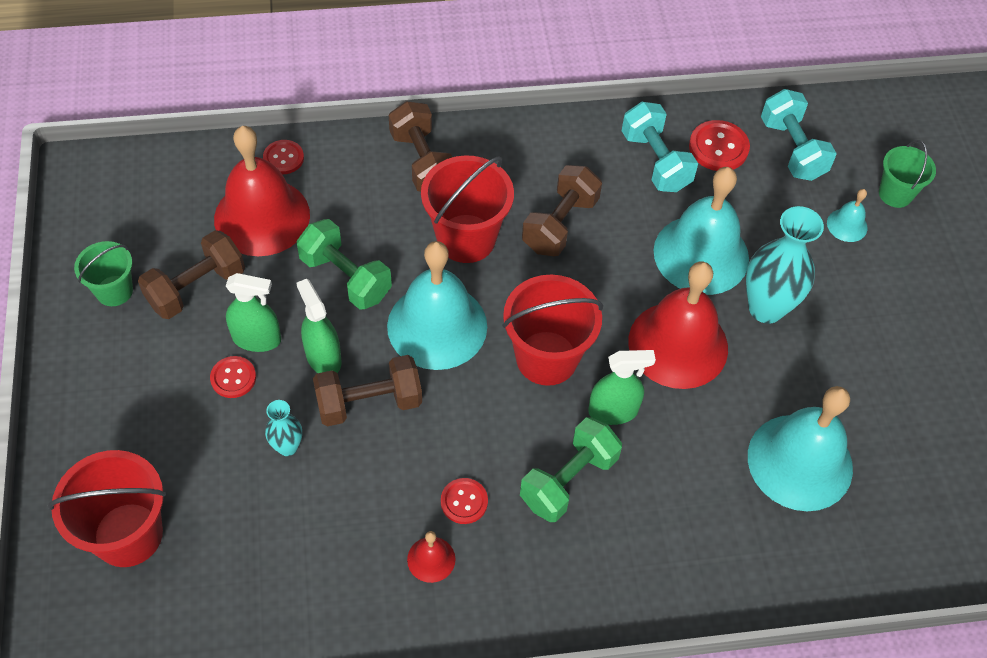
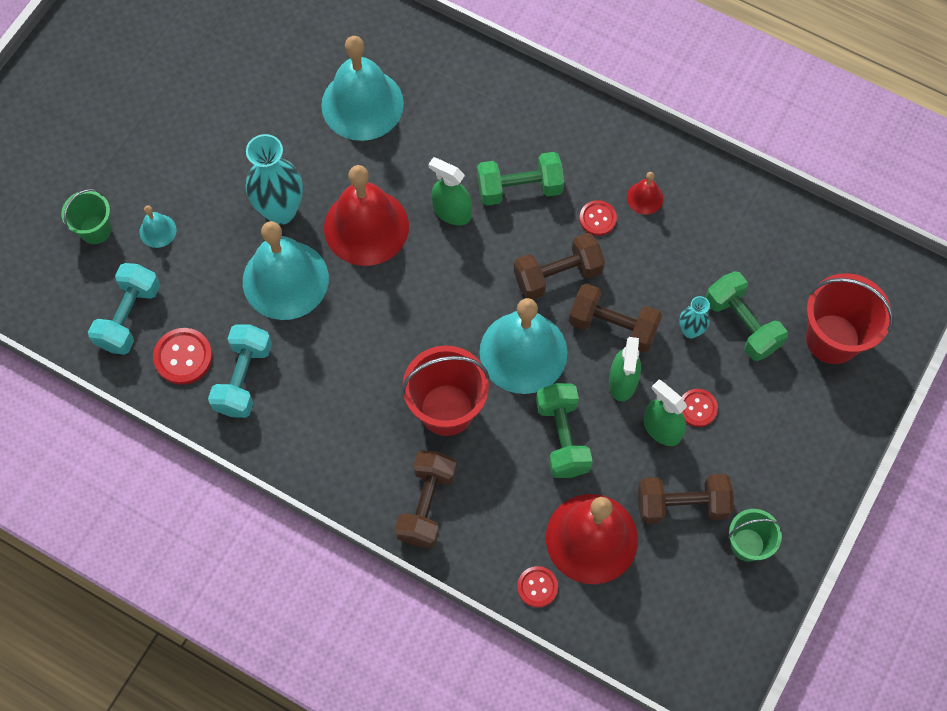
camera: 140 degrees left, 10 degrees up
(237, 488) = (742, 324): none -> green dumbbell
(546, 358) = (465, 277): red bucket -> none
(560, 224) = (366, 374): brown dumbbell -> brown dumbbell (557, 275)

